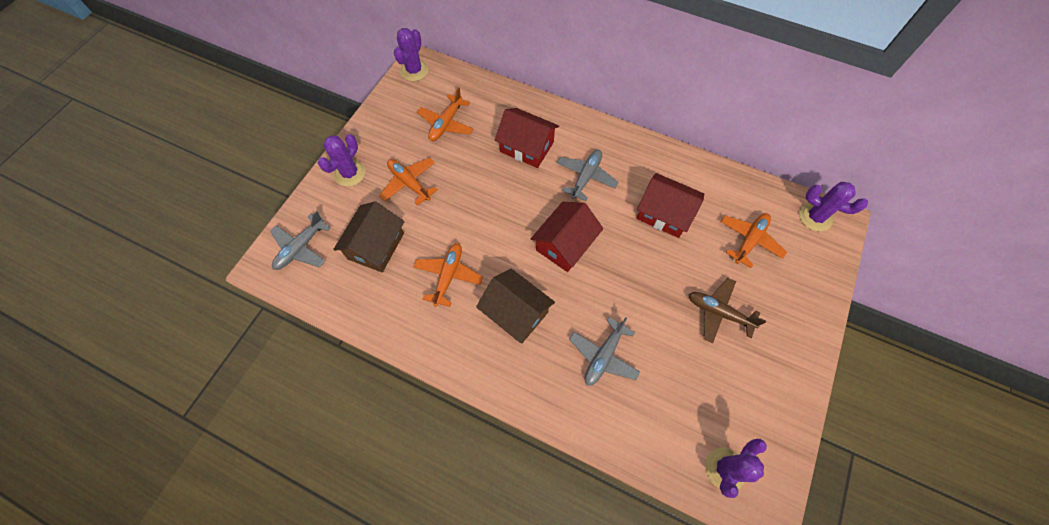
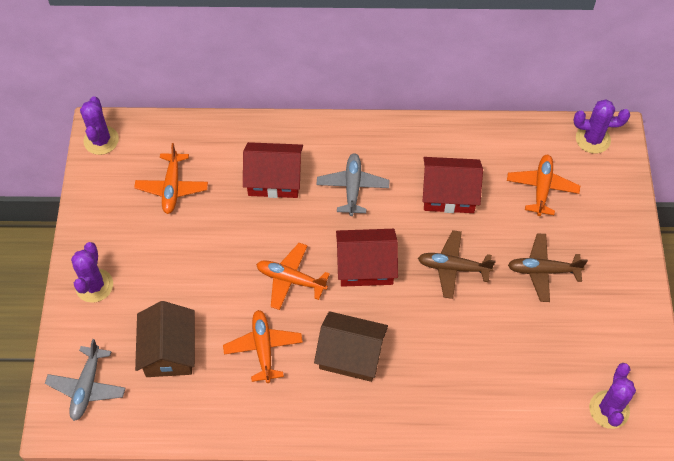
camera: 25 degrees left, 5 degrees down
(409, 183) = (168, 269): orange plane -> orange plane (291, 279)
(565, 244) = (366, 266): red house -> red house turned 75 degrees clockwise
(603, 356) = (455, 358): grey plane -> none
(639, 276) = (453, 267): none -> brown plane

